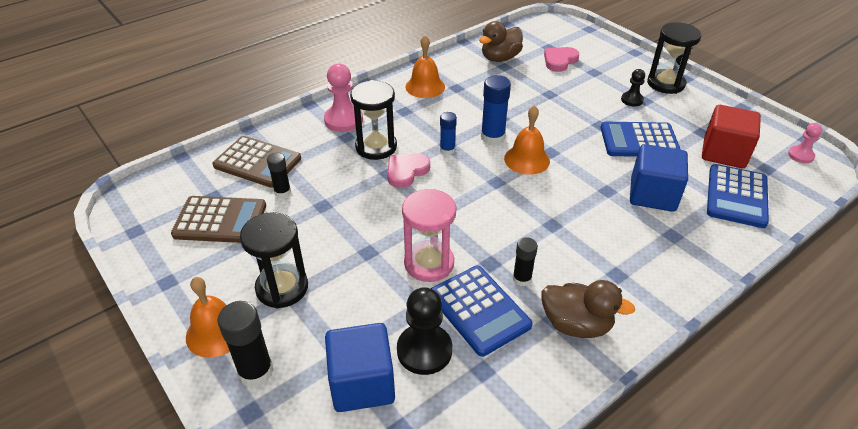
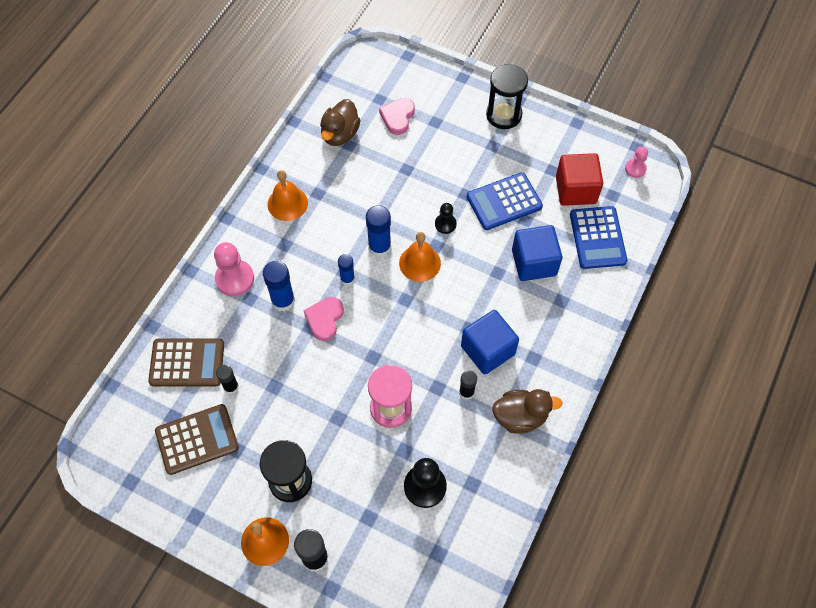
camera: 25 degrees left, 20 degrees up
(362, 383) = (395, 532): blue cube -> blue cube (487, 350)
(376, 147) = (283, 301): black hourglass -> blue glue stick
(479, 310) = (447, 435): blue calculator -> none
(632, 100) = (481, 149): black pawn -> black pawn (445, 224)

